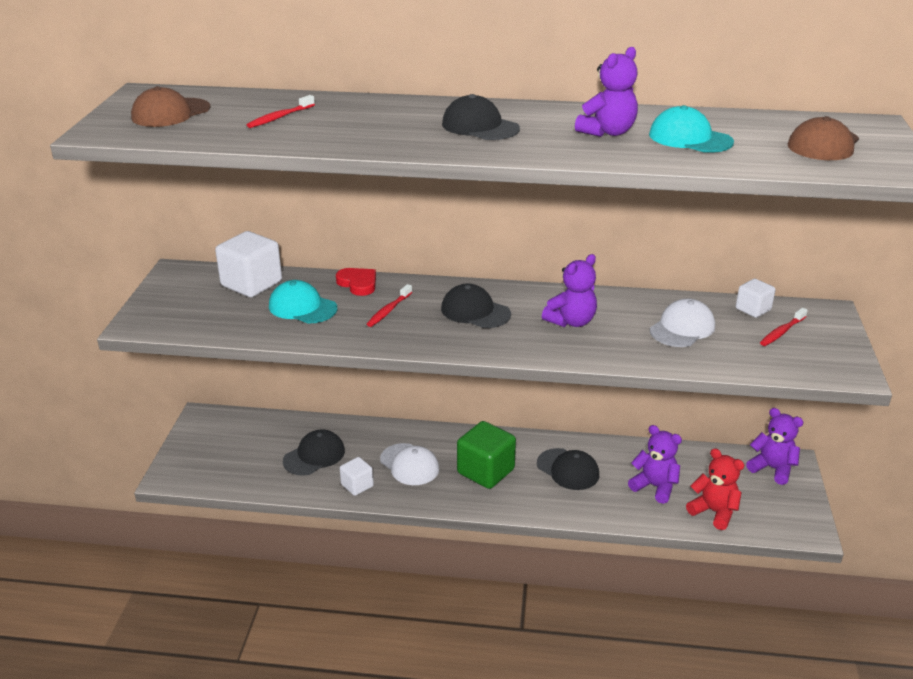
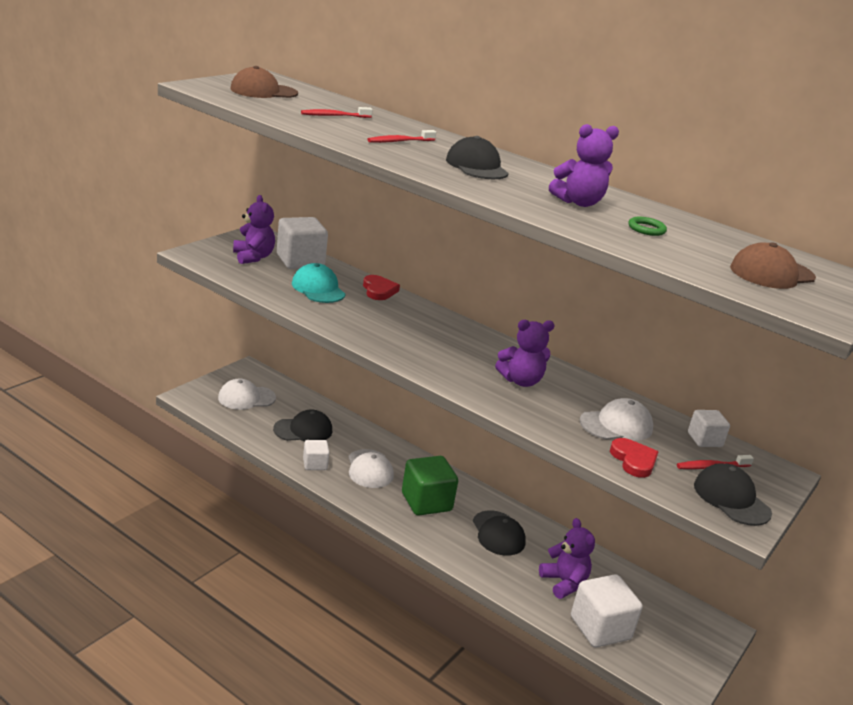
camera: 25 degrees right, 5 degrees down
(228, 449) = (246, 398): none -> white cap
(388, 310) = (380, 315): red toothbrush -> red toothbrush (399, 141)
(475, 311) = (448, 343): black cap -> black cap (731, 499)
(690, 138) = (646, 229): turquoise cap -> green ring
(714, 512) = (600, 628): red teddy bear -> white cube
(727, 355) = (633, 460): none -> red heart
(772, 468) = (695, 623): purple teddy bear -> purple teddy bear (253, 257)

